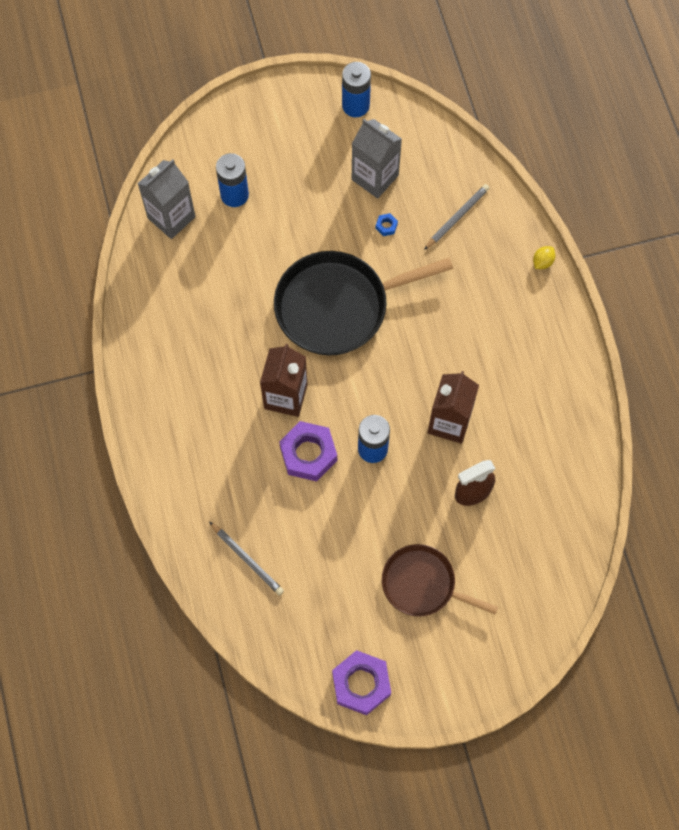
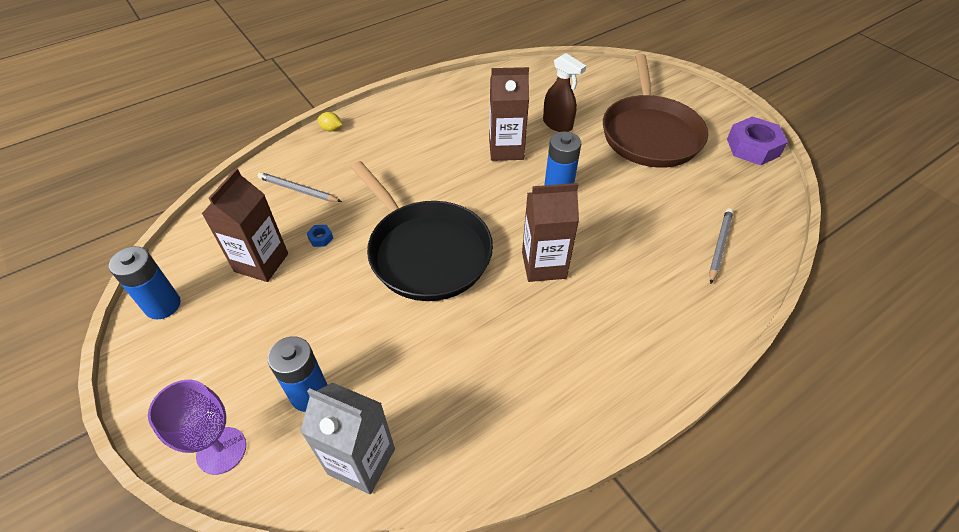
camera: 110 degrees left, 20 degrees down
(214, 137) = (221, 450): none -> purple goblet
(308, 454) = (591, 231): purple nut -> none
(375, 177) = (261, 262): grey carton -> brown carton
(422, 584) = (650, 134): brown pan -> brown pan, size x1.63

